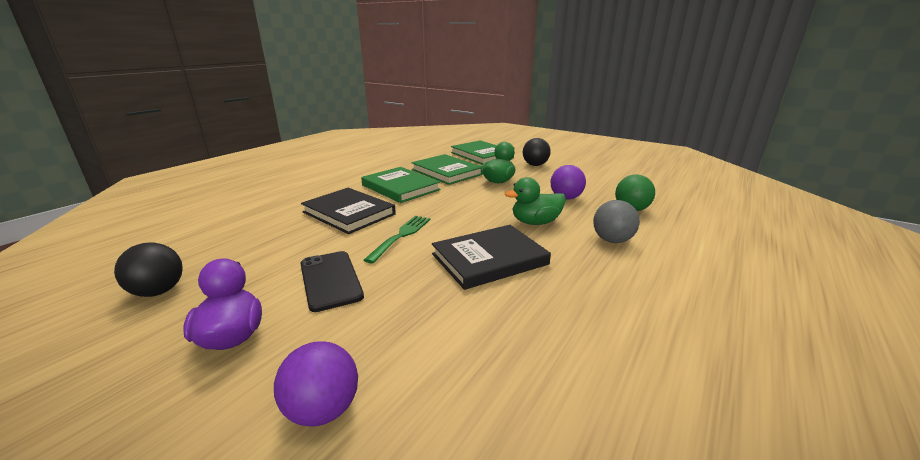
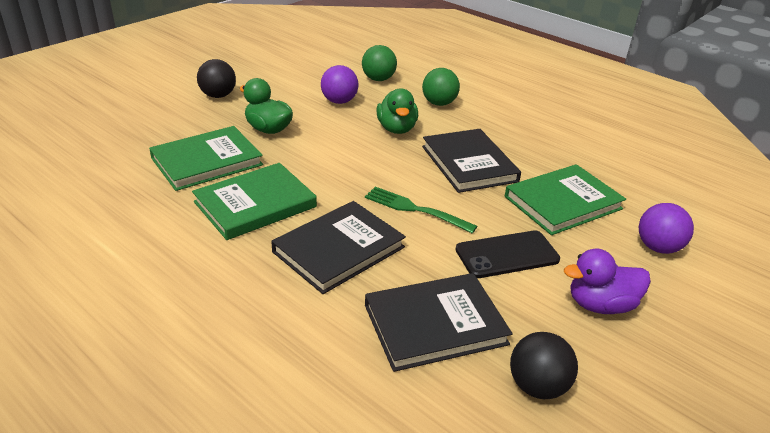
camera: 85 degrees left, 10 degrees up
(254, 248) = (435, 324): none -> black book
(481, 155) = (142, 124): green book -> green book (563, 203)
(612, 240) = (439, 103): grey ball -> green ball

